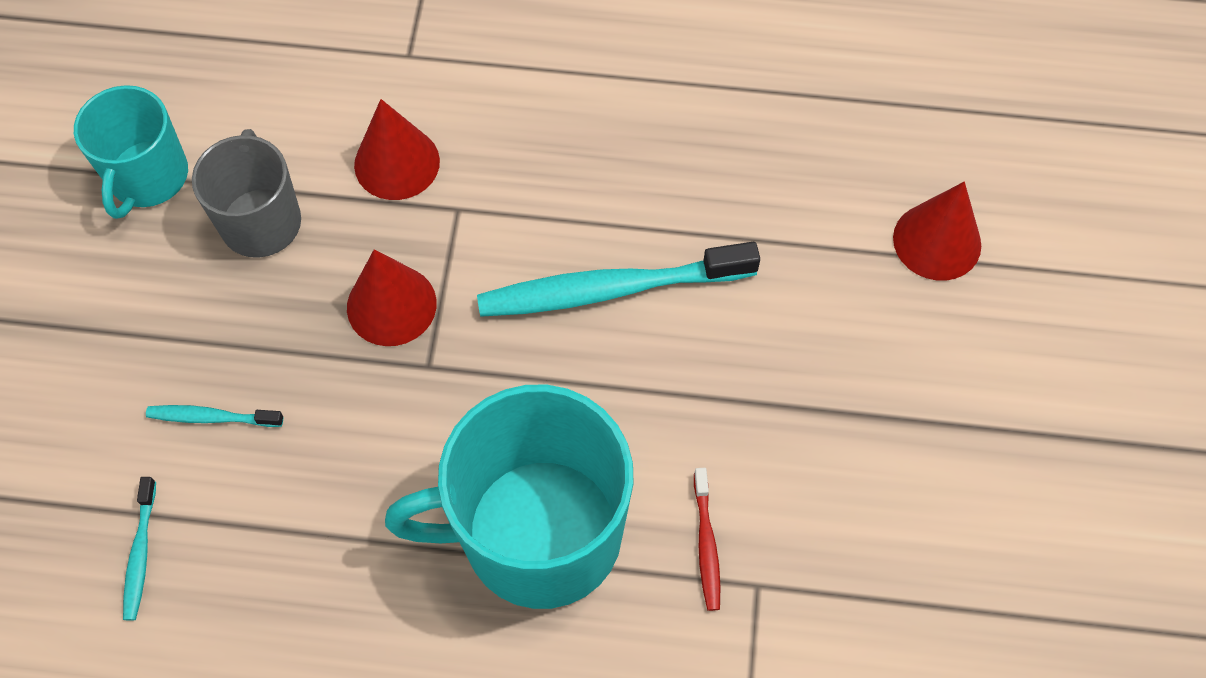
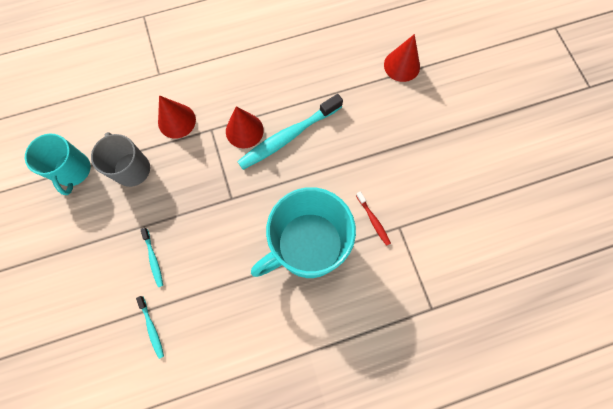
camera: 25 degrees left, 10 degrees up
(213, 417) = (153, 259): turquoise toothbrush -> turquoise toothbrush turned 90 degrees counterclockwise
(391, 305) = (204, 180): red cone -> red cone (244, 130)

